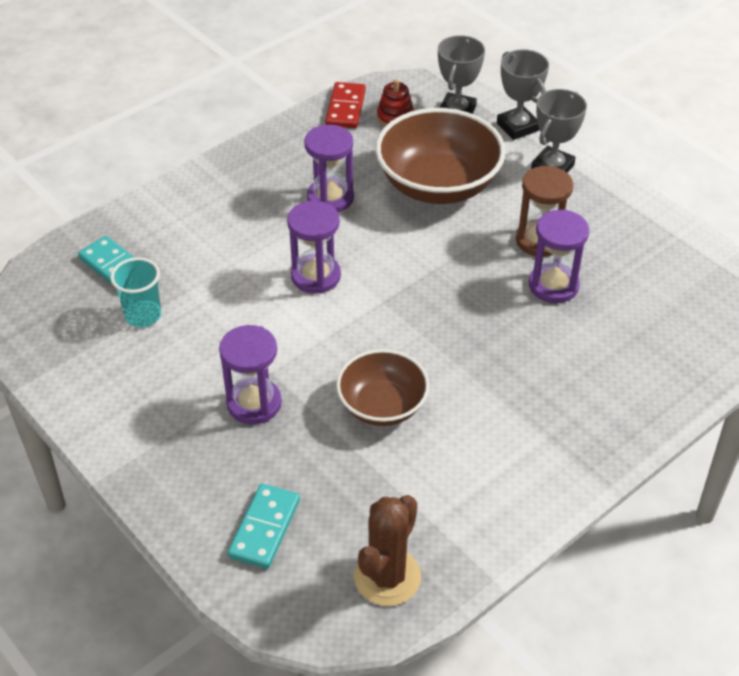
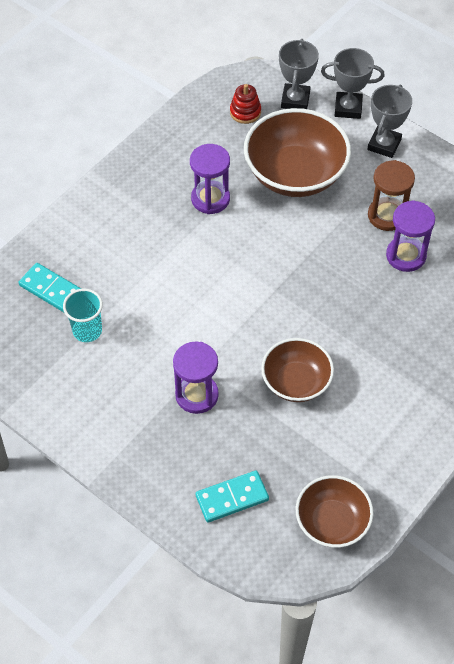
camera: 10 degrees left, 10 degrees up
(265, 528) = (232, 498): turquoise domino -> turquoise domino turned 60 degrees clockwise
(316, 276) = (216, 274): purple hourglass -> none
(346, 108) = (202, 108): red domino -> none
(387, 577) = (332, 522): brown cactus -> brown bowl
(517, 127) = (348, 108): grey trophy -> grey trophy turned 45 degrees counterclockwise

